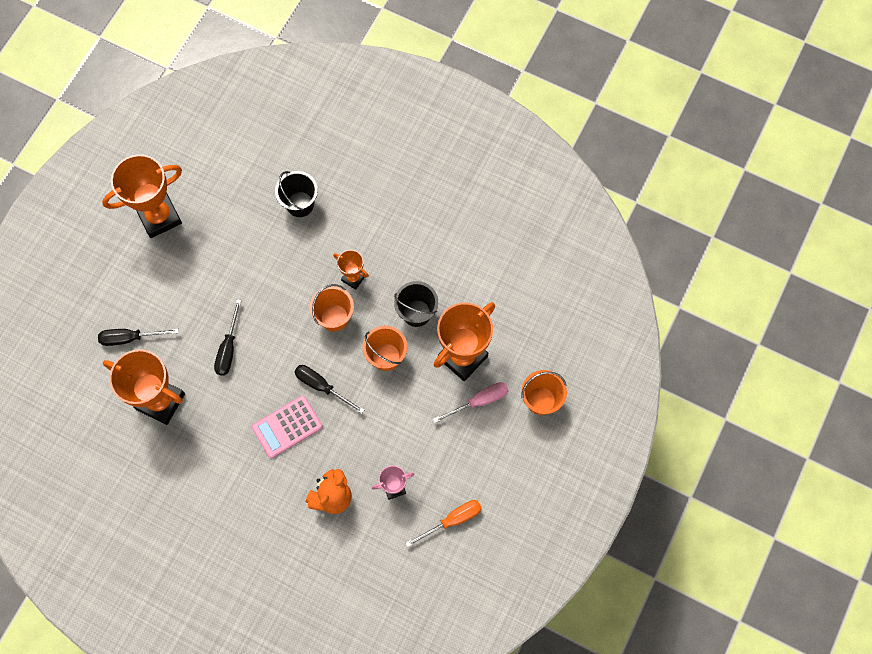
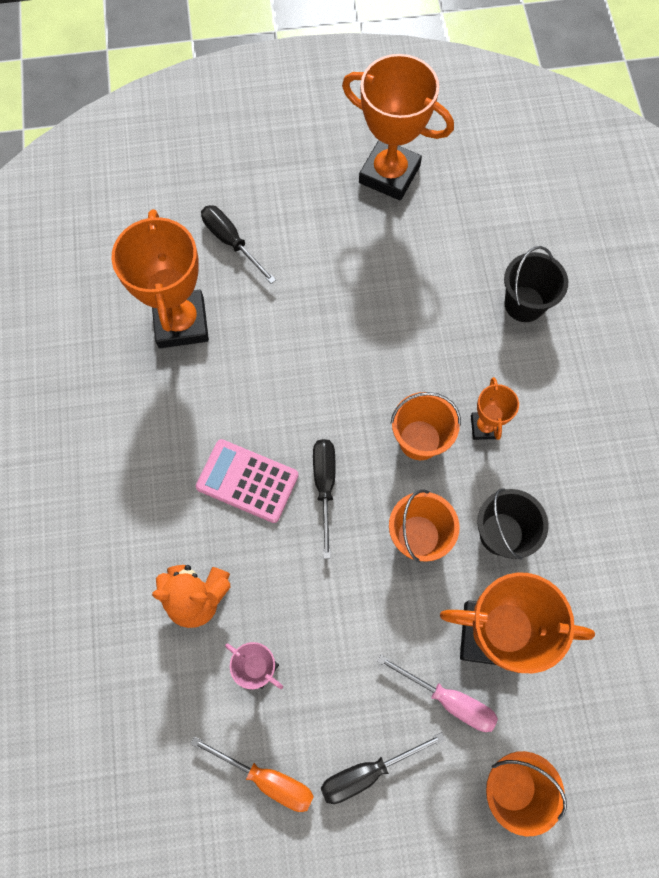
camera: 55 degrees right, 0 degrees up
(228, 348) = (294, 349): black screwdriver -> black screwdriver (367, 772)

